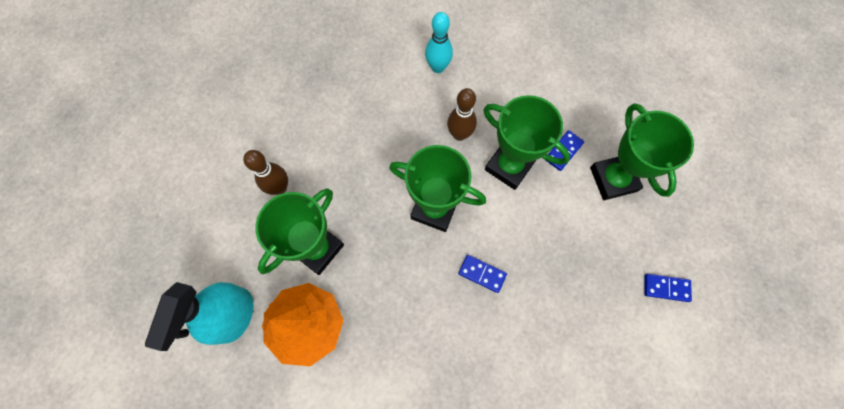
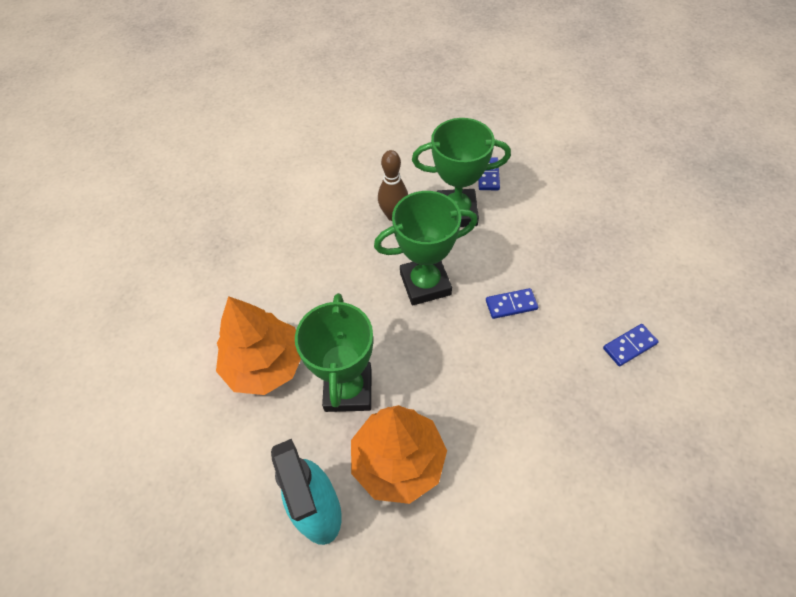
camera: 35 degrees left, 15 degrees down
(280, 187) = (265, 365): brown bowling pin -> orange tree
(438, 67) = (329, 179): turquoise bowling pin -> none
(613, 179) = (543, 170): green trophy -> none
(666, 288) = (652, 216): blue domino -> blue domino (629, 346)

